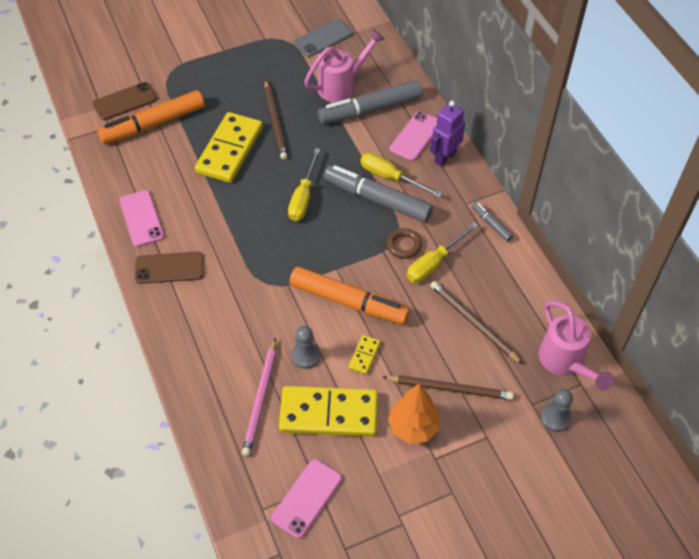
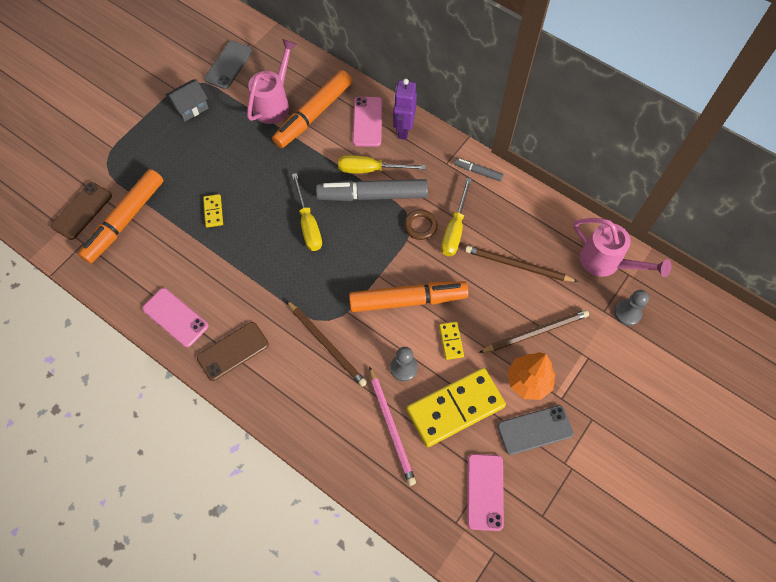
camera: 30 degrees left, 10 degrees up
(229, 150) = (213, 211): yellow domino -> yellow domino, size x0.43
(268, 59) = (190, 107): none -> grey house
(275, 122) = (237, 165): brown pencil -> brown pencil (327, 344)
(370, 109) = (313, 114): grey marker -> orange marker
(390, 471) = (534, 430): none -> grey phone

